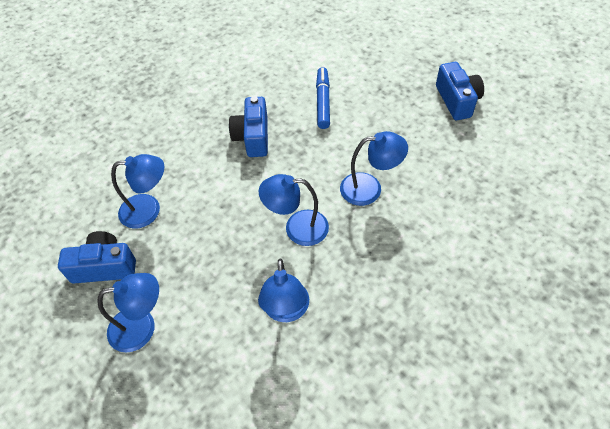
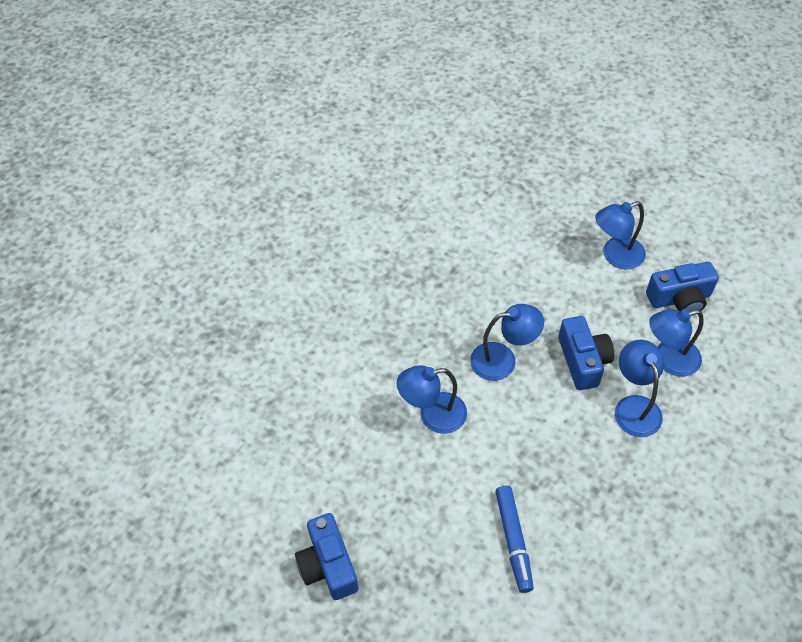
camera: 170 degrees right, 0 degrees up
(253, 137) = (589, 469): blue camera -> blue camera (583, 361)
(286, 311) = (493, 284): blue lamp -> blue lamp (634, 407)

